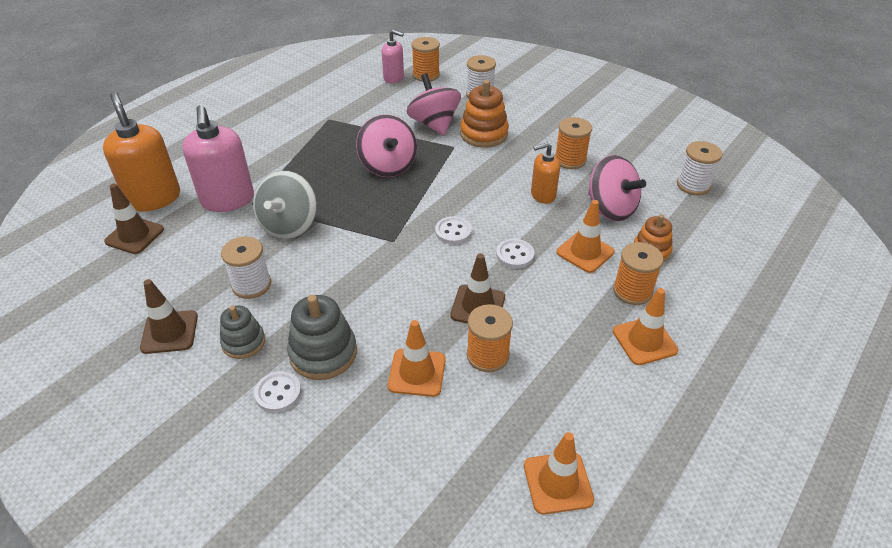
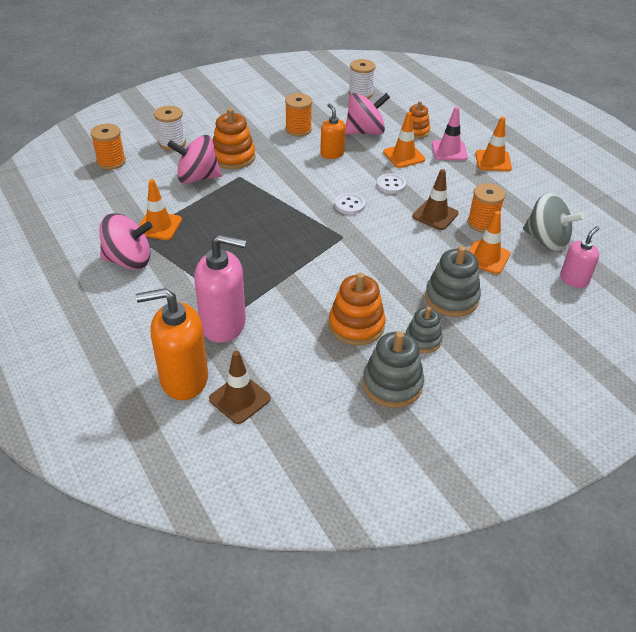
camera: 70 degrees left, 0 degrees up
(169, 332) = (392, 384): brown traffic cone -> grey stacking toy
(251, 285) = (356, 325): white spool -> orange stacking toy
(278, 393) = (483, 328): white button -> none
(289, 225) = (288, 290): grey spinning top -> grey spinning top (546, 240)
(388, 166) = (241, 217): pink spinning top -> pink spinning top (129, 260)
(394, 78) = (98, 181): pink soap dispenser -> pink soap dispenser (574, 279)
(542, 195) = (332, 154): orange soap dispenser -> orange soap dispenser turned 150 degrees clockwise
(558, 483) = (587, 225): orange traffic cone -> orange traffic cone (159, 226)
(632, 291) = (449, 150): orange spool -> pink traffic cone

